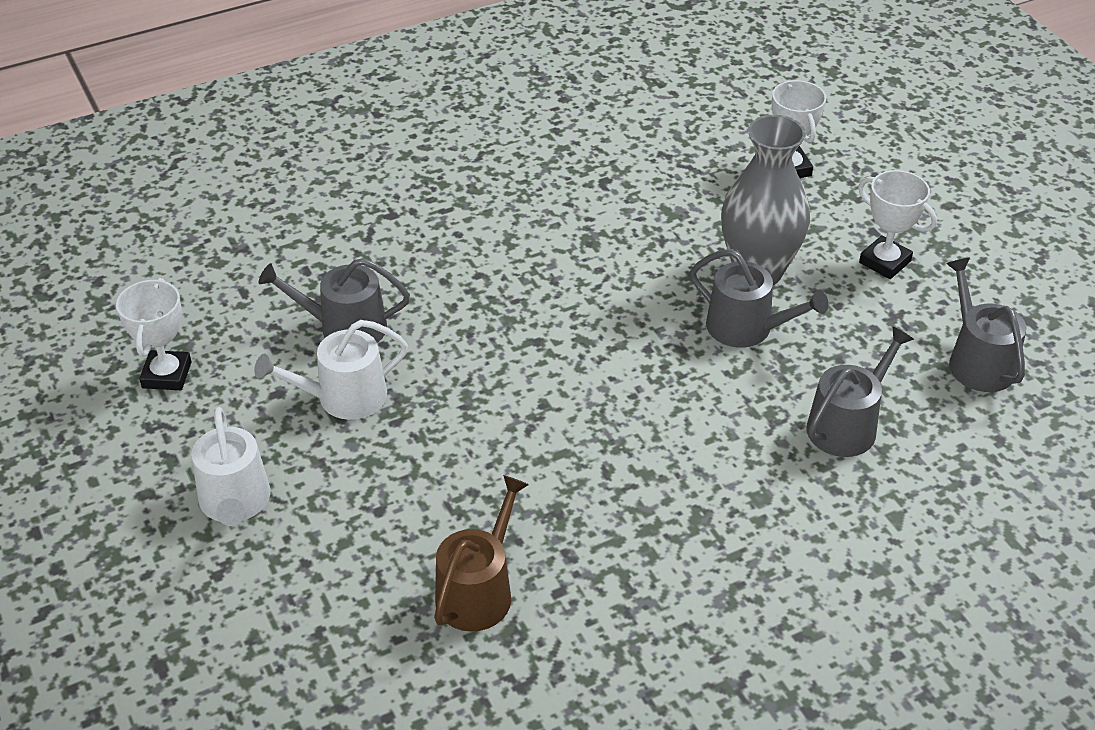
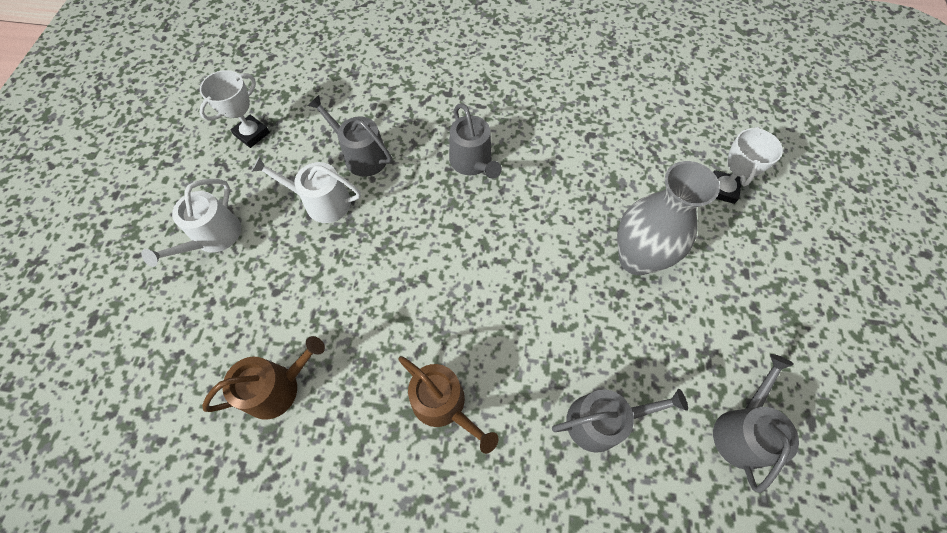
camera: 35 degrees right, 20 degrees up
(679, 500) = (443, 404): none -> brown watering can
(747, 328) = (594, 298): grey watering can -> grey watering can (472, 162)
(885, 262) = (734, 303): white trophy -> none

